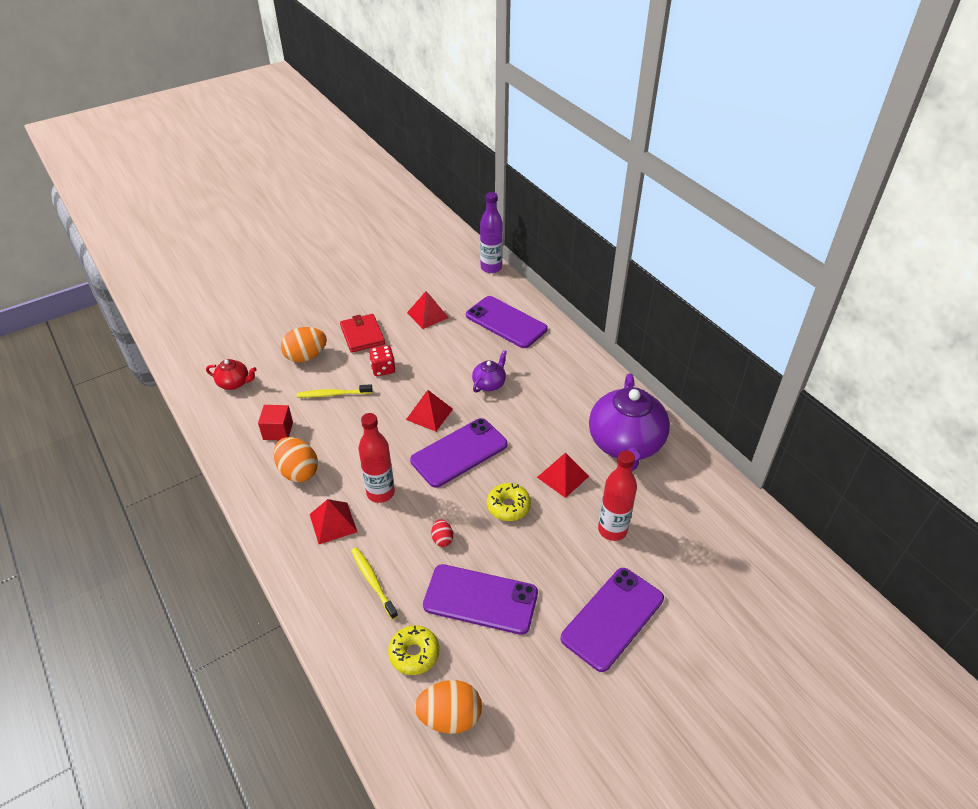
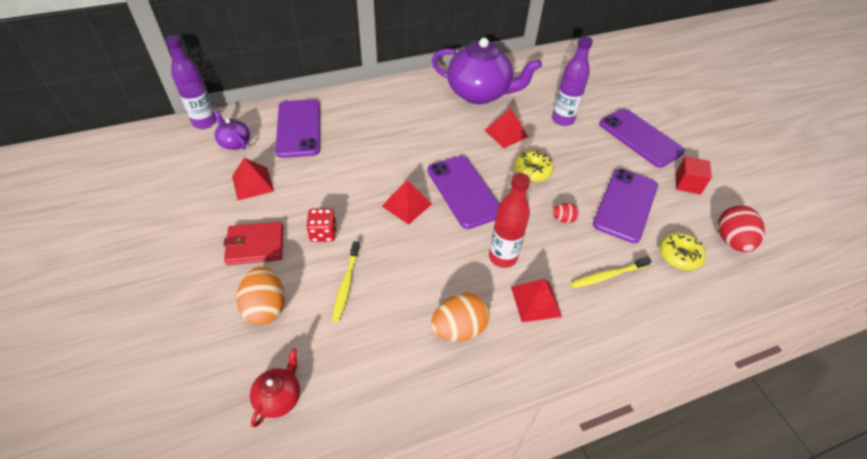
camera: 80 degrees left, 5 degrees up
(278, 431) = (388, 346): red cube -> red cube (687, 183)
(450, 717) = (731, 241): orange egg -> red egg
(489, 384) = (381, 155): purple teapot -> purple teapot (235, 143)
(506, 322) = (298, 128): purple phone -> purple phone turned 60 degrees counterclockwise
(612, 530) = (563, 120): red bottle -> purple bottle

